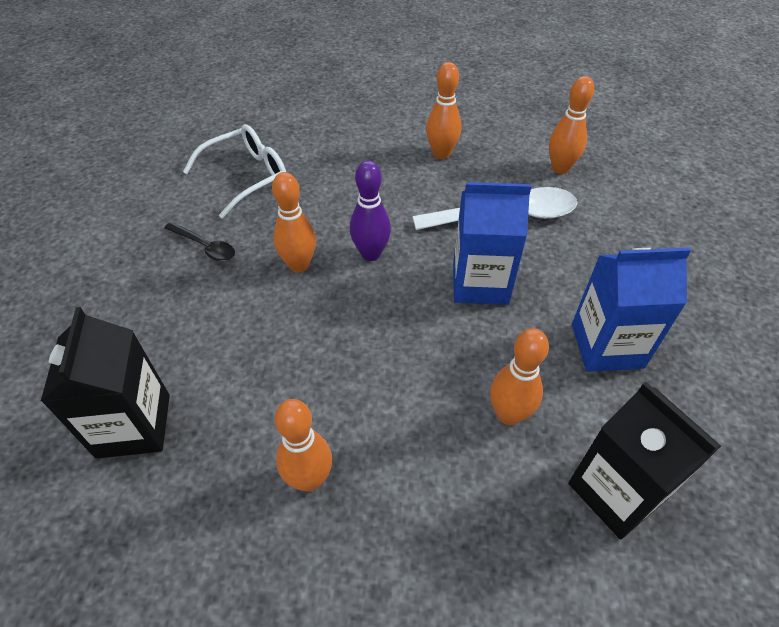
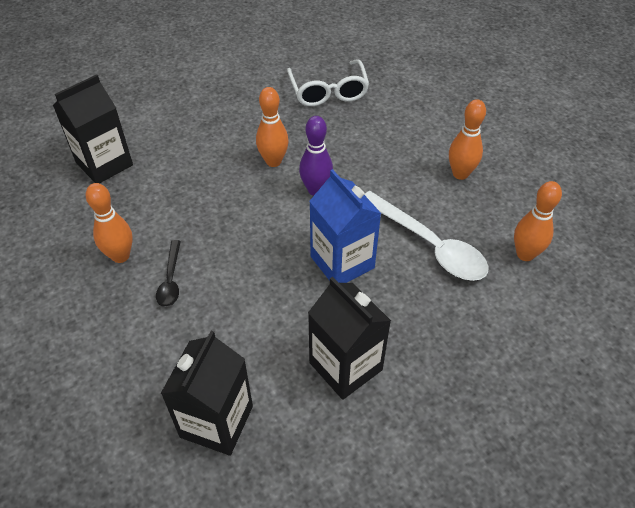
camera: 55 degrees right, 0 degrees up
(205, 246) = (250, 111): black spoon -> black spoon (171, 280)
(247, 176) = (328, 92): white glasses -> white glasses turned 60 degrees clockwise
(508, 414) = (236, 332): orange bowling pin -> none
(607, 346) = (345, 366): blue carton -> black carton

